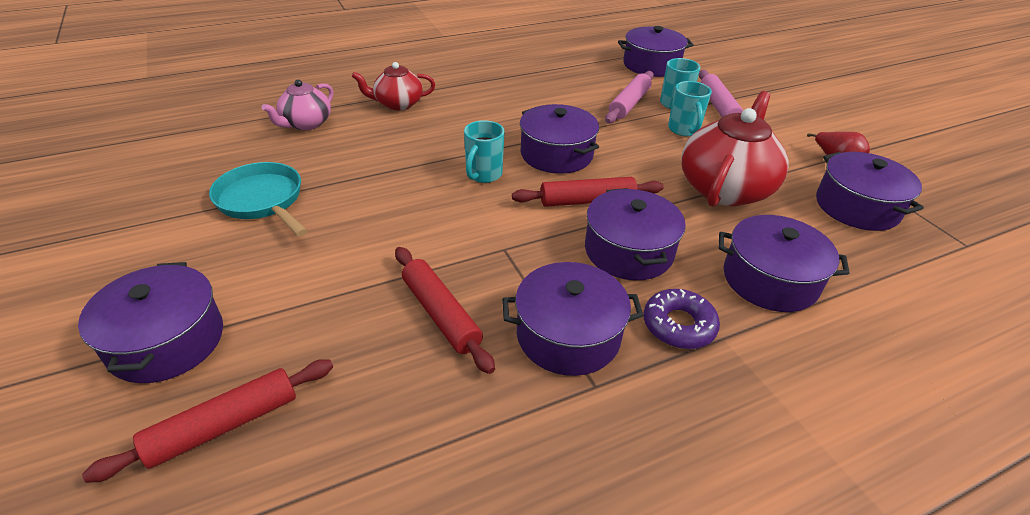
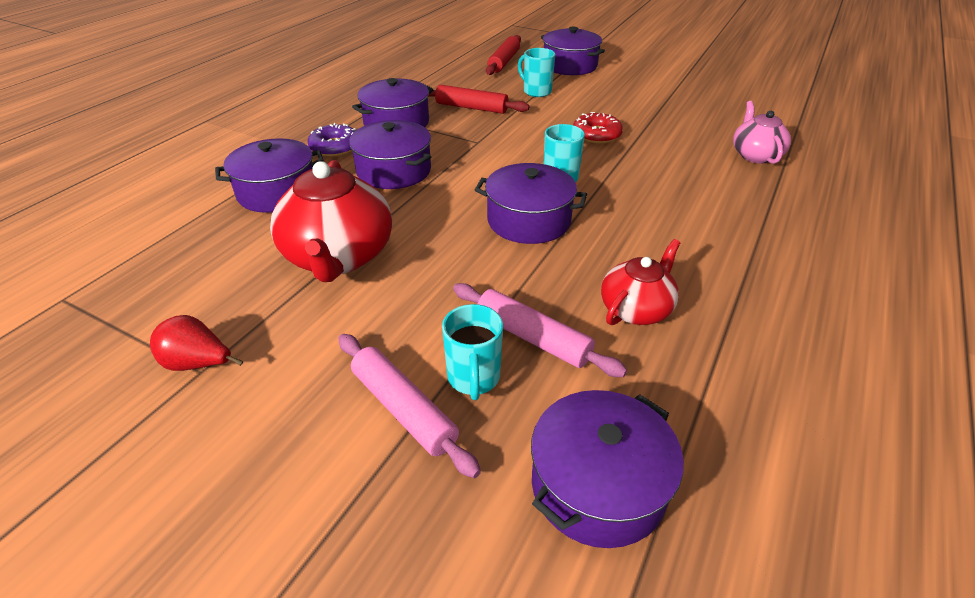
camera: 145 degrees right, 0 degrees up
(262, 200) = (654, 109): turquoise pan -> none
(378, 199) = (596, 134): none -> red donut
(398, 104) = (743, 205): red teapot -> red teapot (636, 309)
(587, 201) = (456, 191): red rolling pin -> none
(629, 104) = (533, 338): pink rolling pin -> pink rolling pin turned 45 degrees counterclockwise
(684, 130) = (426, 323): turquoise mug -> turquoise mug (536, 91)
(856, 207) = (183, 296): purple pot -> none

